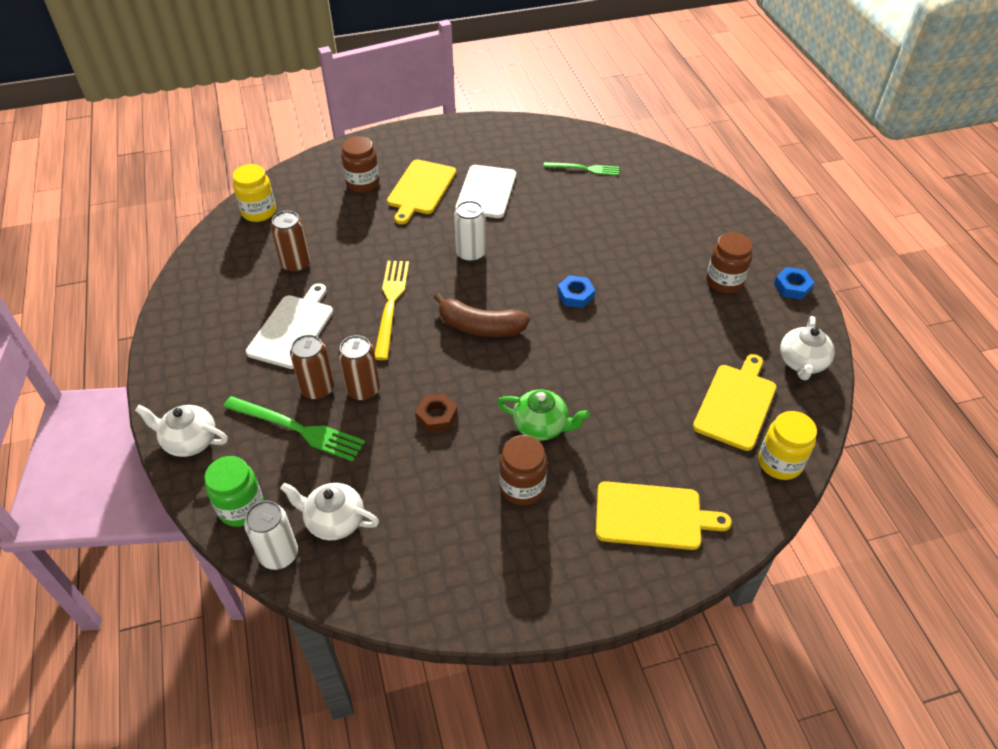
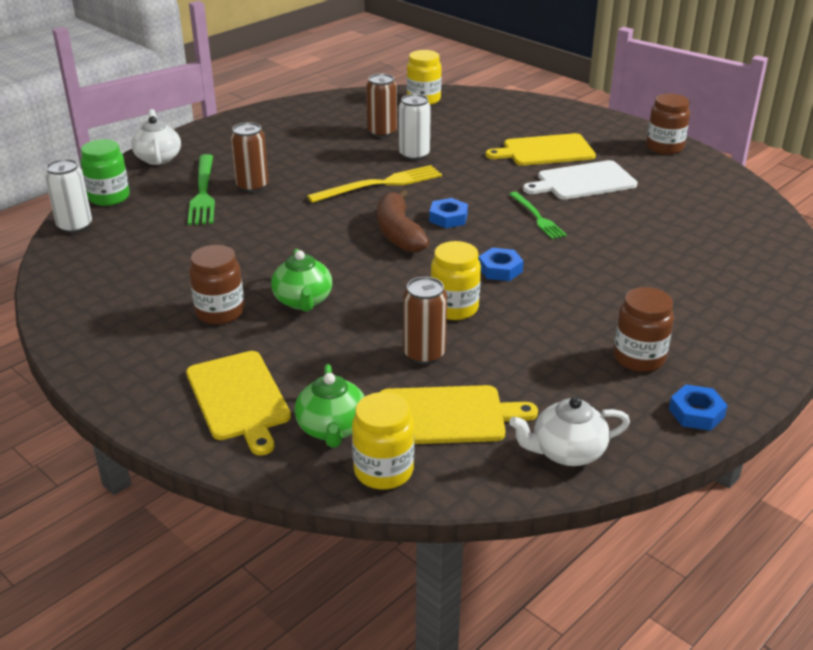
camera: 60 degrees right, 15 degrees down
(292, 329) = (307, 155): white cutting board -> none
(334, 521) = (121, 237): white teapot -> none
(363, 183) = (516, 125): brown jar -> brown jar (664, 147)
(363, 390) = (269, 204): brown can -> brown can (424, 354)
(436, 416) = (268, 246): brown nut -> none
(470, 253) = (490, 199): white can -> white can (414, 155)
(480, 289) = (448, 218): none -> blue nut
(583, 169) = (701, 220): green fork -> green fork (537, 217)
(610, 342) = (454, 308): none -> yellow jar
(719, 473) = (332, 429): none -> green teapot

